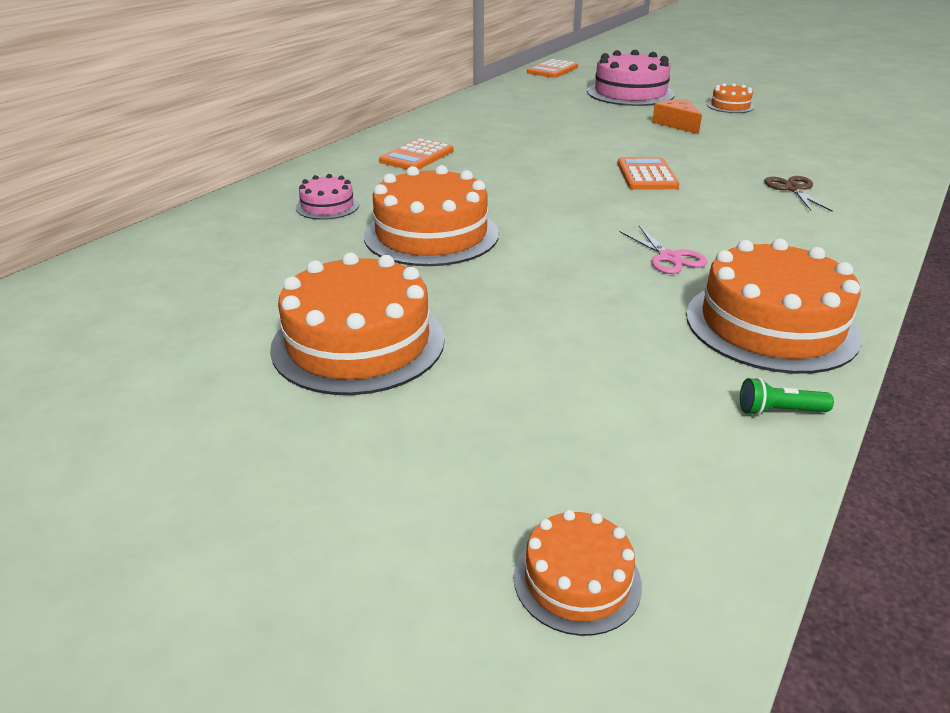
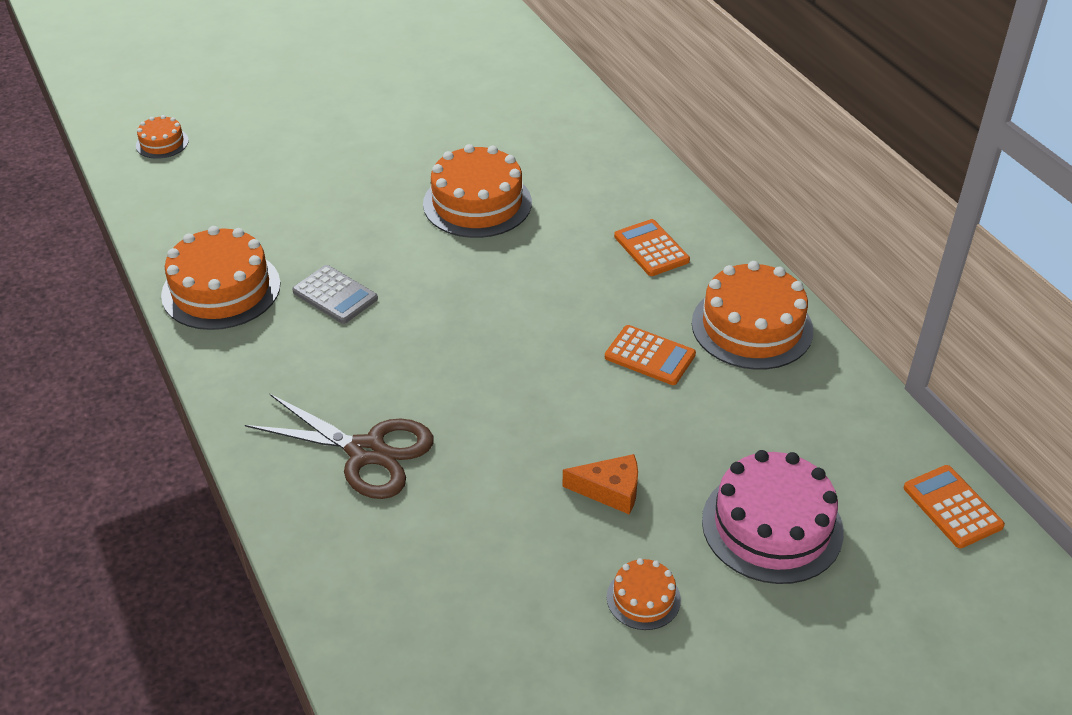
camera: 120 degrees right, 10 degrees up
(327, 206) = (572, 172): pink cake -> none
(358, 343) = (370, 138): orange cake -> orange cake (752, 326)
(647, 175) = (484, 371): orange calculator -> orange calculator (650, 356)
(669, 258) = (335, 295): pink scissors -> grey calculator
(779, 411) = (165, 243): green flashlight -> none
(793, 189) = (366, 452): brown scissors -> brown scissors, size x1.96

